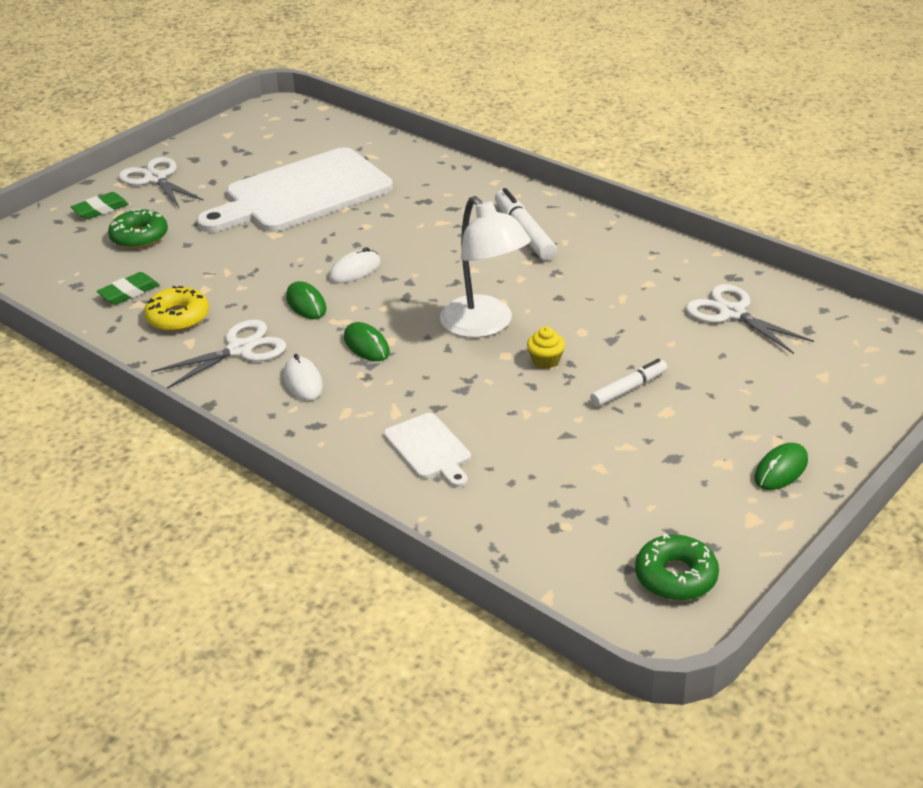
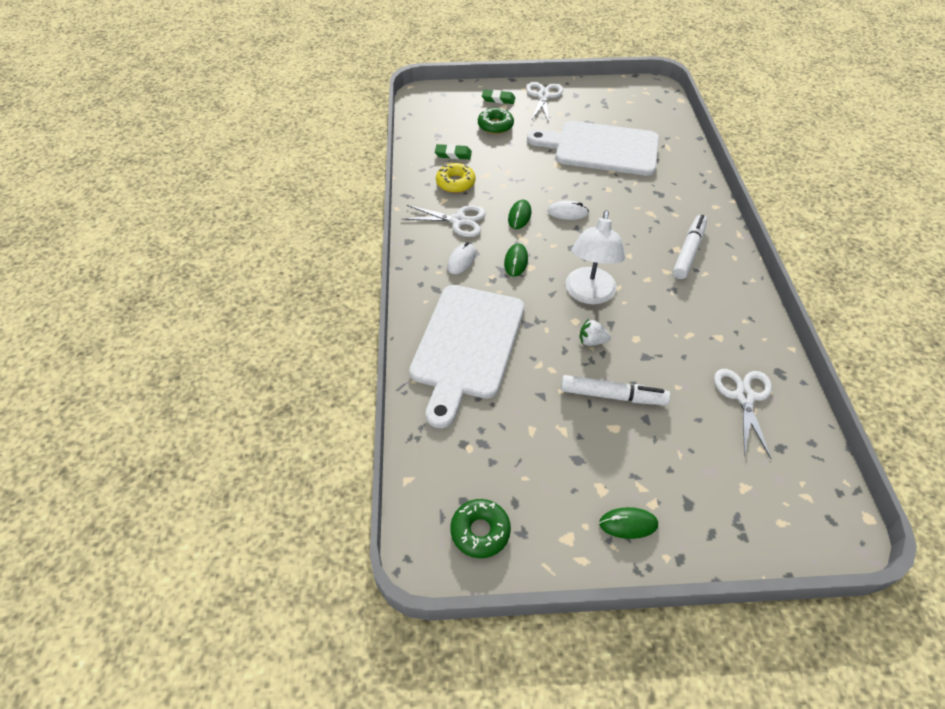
camera: 45 degrees right, 15 degrees up
(429, 449) = (466, 345): white cutting board -> white cutting board, size x2.23
(546, 360) = (592, 341): yellow cupcake -> white strawberry
(629, 389) = (612, 396): white marker -> white marker, size x1.53

